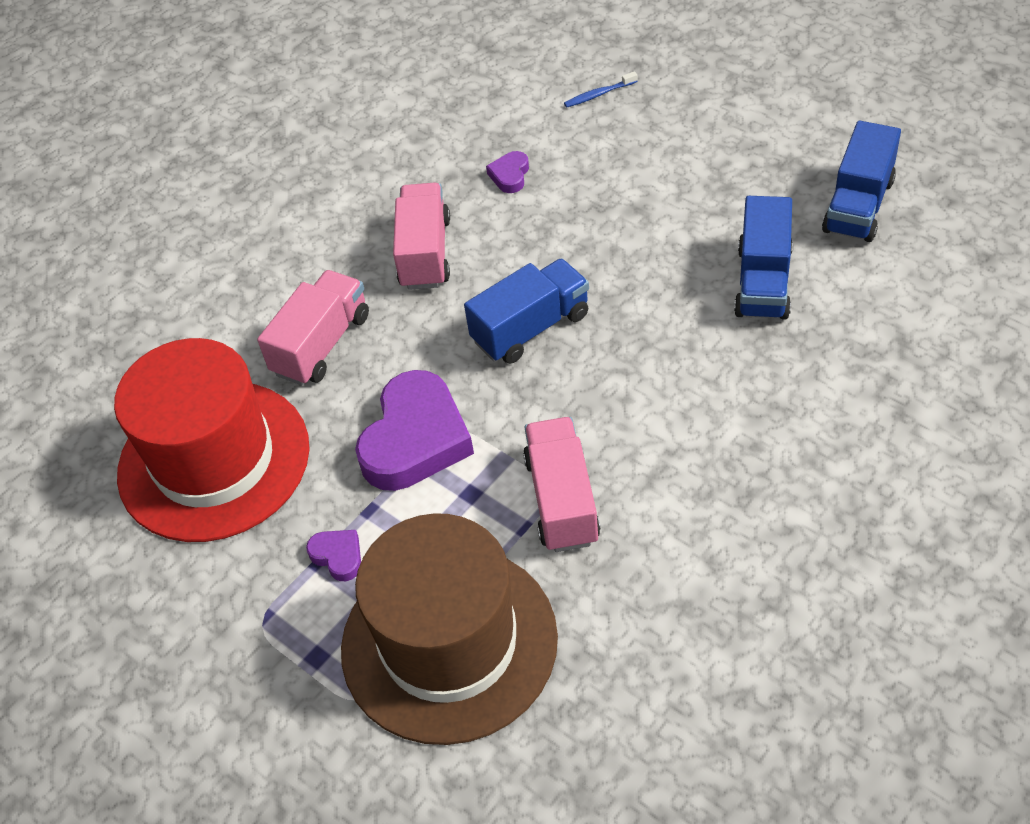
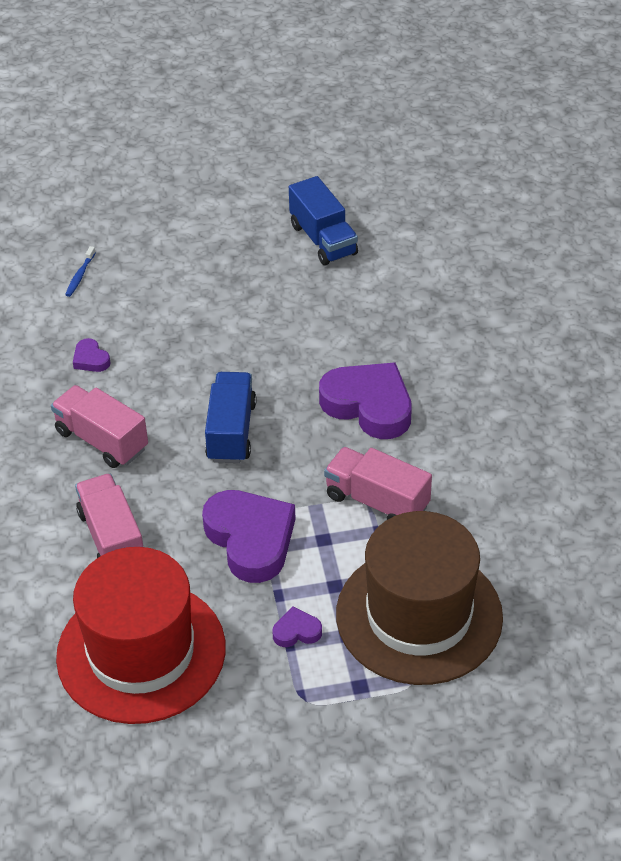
camera: 55 degrees left, 5 degrees down
(680, 401) = (369, 405): none -> purple heart
(763, 282) = (327, 314): blue truck -> none

